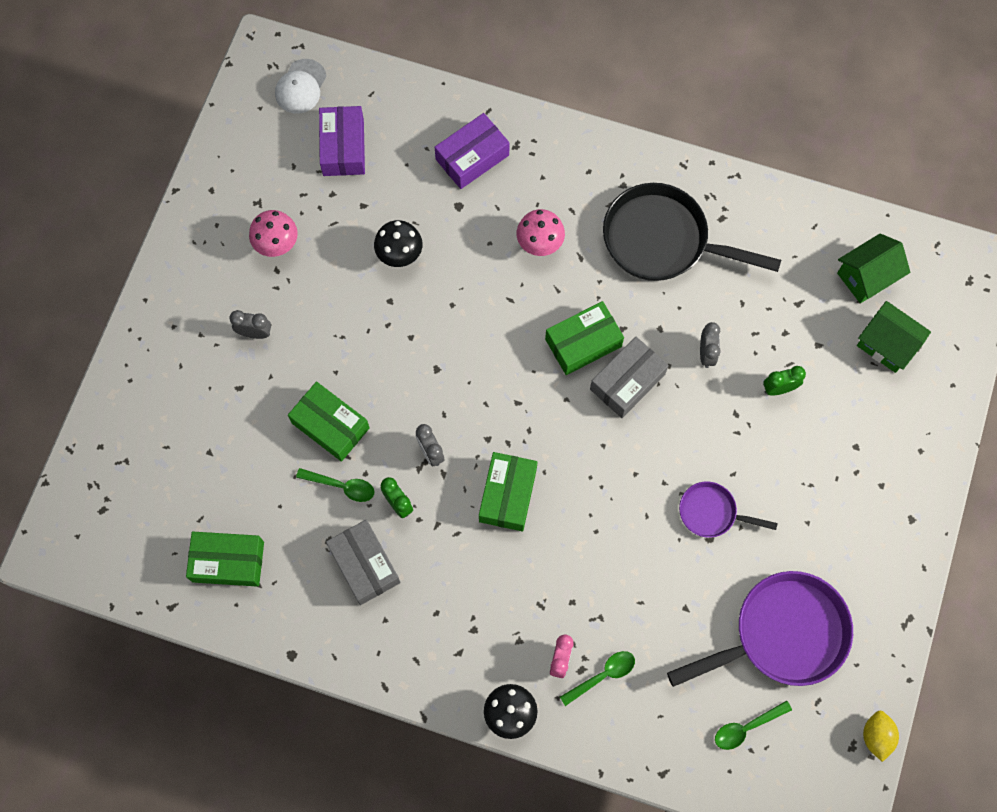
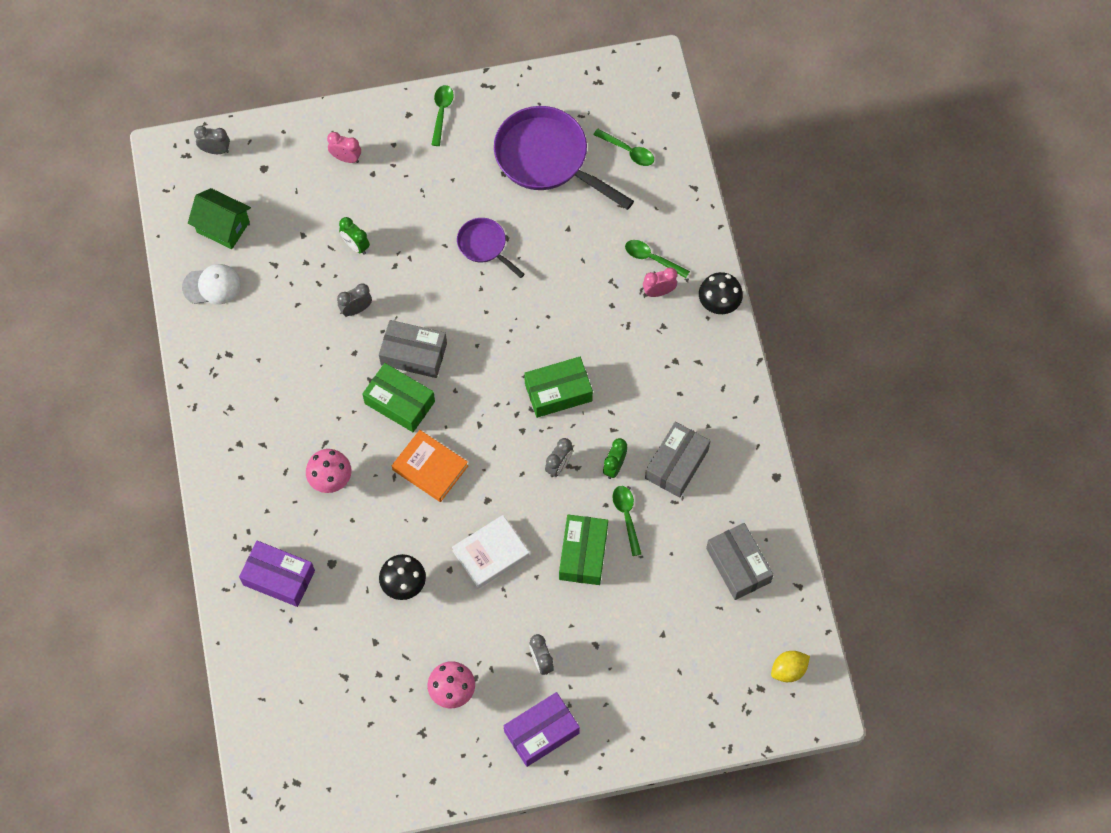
camera: 120 degrees left, 5 degrees down
(228, 561) = (738, 565): green box -> grey box
(301, 87) = (288, 765): white cap -> white cap (212, 286)
(343, 147) = (328, 691): purple box -> purple box (541, 732)
(382, 344) = (491, 553): none -> white book
(500, 335) = (430, 468): none -> orange book
(662, 240) = (274, 389): black pan -> none
(711, 512) = (484, 246): purple pan -> purple pan turned 150 degrees clockwise
(876, 736) = (582, 71): yellow lemon -> yellow lemon (788, 670)
(886, 344) = (275, 189): green house -> none
(888, 430) = (346, 158): none -> pink clock
(896, 554) = (441, 112): none -> green spoon
(962, 310) = (215, 150): none -> grey clock

